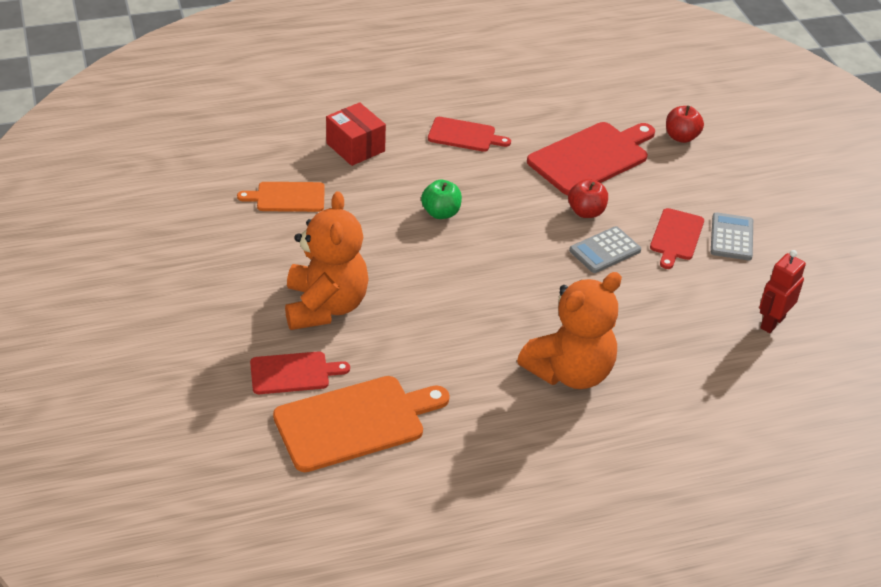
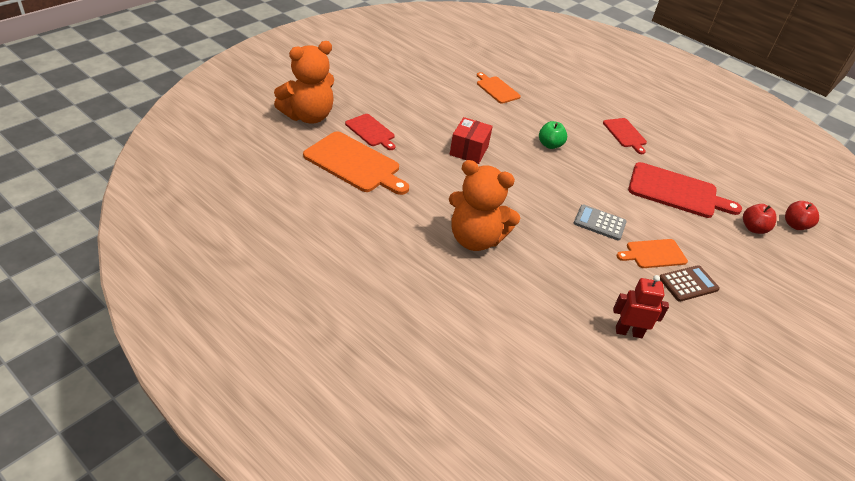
camera: 55 degrees right, 0 degrees up
(325, 306) = (430, 127): orange teddy bear -> orange teddy bear (308, 116)
(355, 147) = (563, 99): red box -> red box (469, 150)
(586, 212) = (624, 204): red apple -> red apple (795, 225)
(676, 236) = (653, 254): red cutting board -> orange cutting board
(731, 237) = (688, 284): grey calculator -> brown calculator

